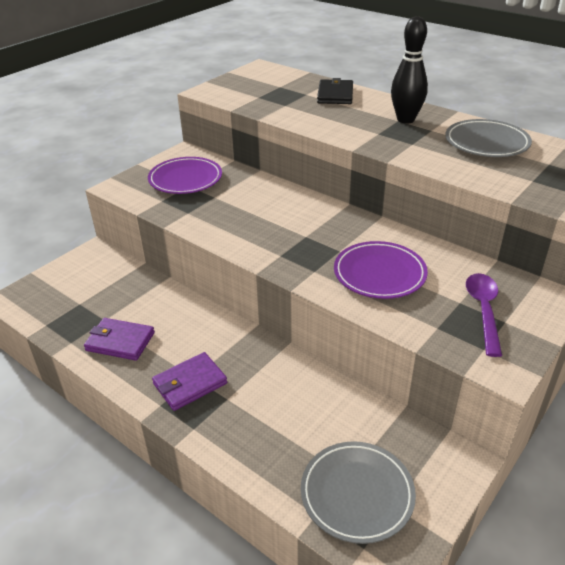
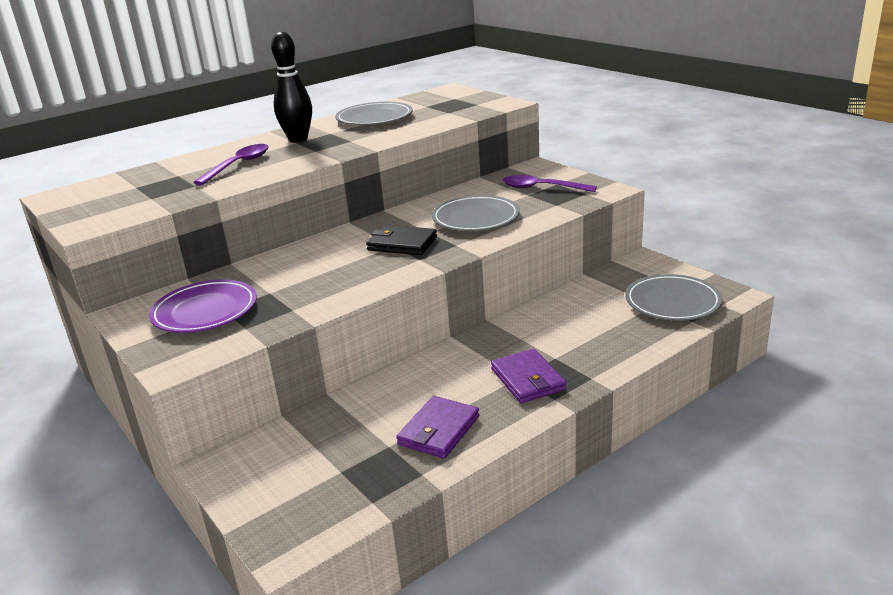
camera: 75 degrees left, 10 degrees down
(332, 110) = (238, 165): none -> purple spoon
(335, 95) = (200, 163): black wallet -> black wallet (402, 244)
(379, 274) = (475, 218): purple plate -> grey plate

